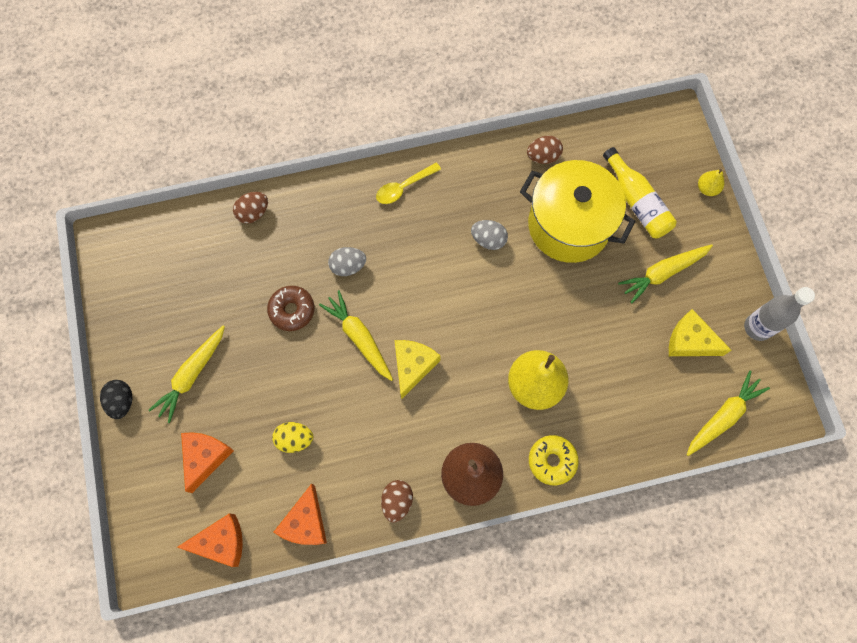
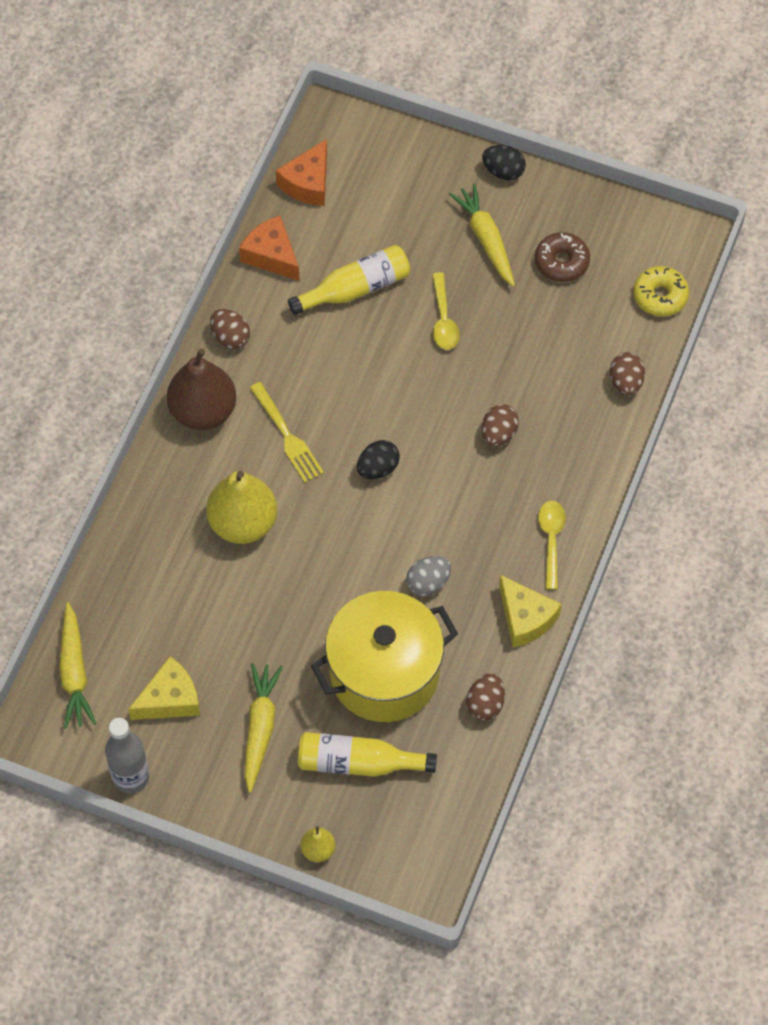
camera: 125 degrees right, 10 degrees down
(205, 457) = (395, 210): orange cheese -> none
(280, 360) = (443, 319): none -> yellow spoon
(292, 310) = (488, 357): brown donut -> brown donut (561, 262)
(295, 439) = (355, 288): yellow egg -> yellow bottle
(348, 266) = (498, 434): grey egg -> brown egg
(359, 337) = (414, 399): yellow carrot -> none
(413, 366) = (347, 428): yellow cheese -> yellow cheese (525, 618)
(429, 325) = (378, 468): none -> black egg
(448, 403) = (286, 435): none -> yellow fork
(552, 461) = (160, 489): yellow donut -> yellow donut (660, 296)

